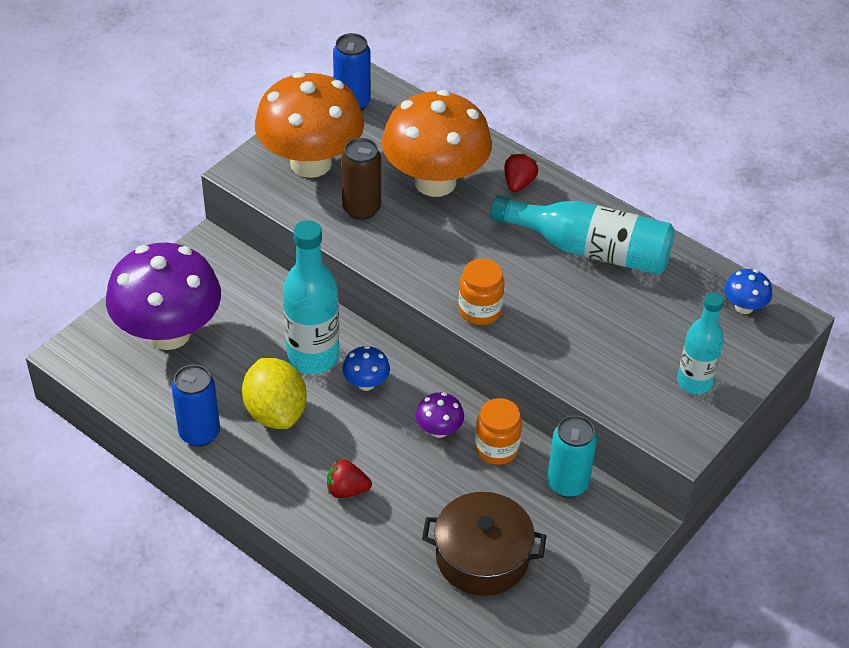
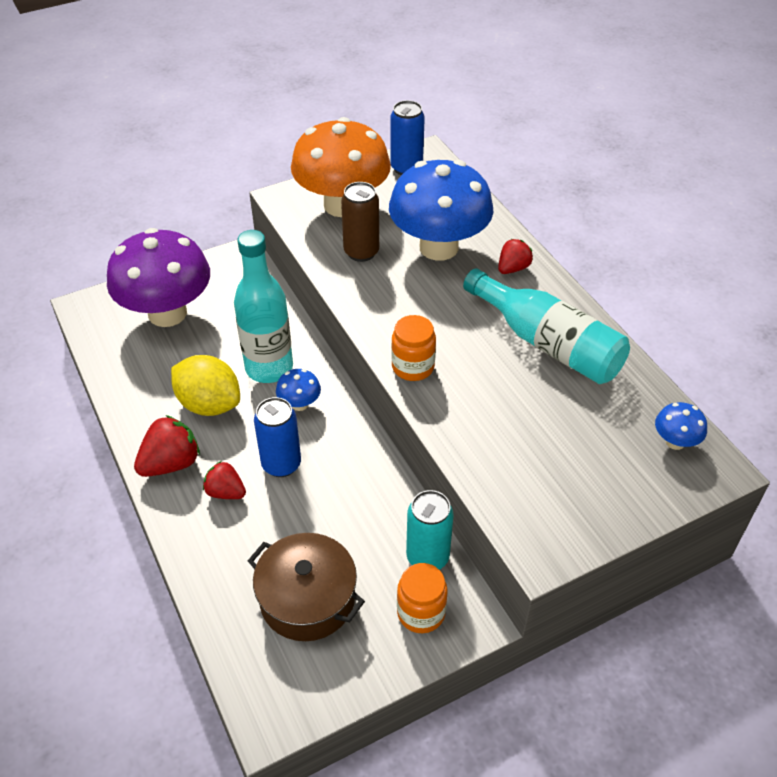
camera: 25 degrees right, 0 degrees up
(199, 433) = (137, 401): blue can -> blue can (281, 464)
(275, 412) = (209, 404): yellow lemon -> yellow lemon turned 60 degrees counterclockwise
(275, 481) = (171, 463): none -> red strawberry
(435, 182) = (438, 247): orange mushroom -> blue mushroom
(439, 430) = (338, 466): purple mushroom -> none
(496, 448) = (380, 500): orange jar -> orange jar (421, 613)
(694, 382) = (584, 499): turquoise bottle -> none

